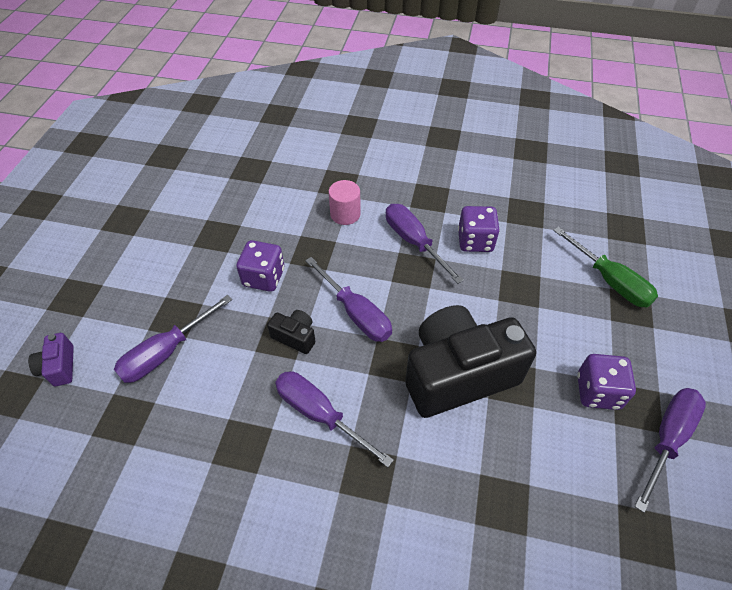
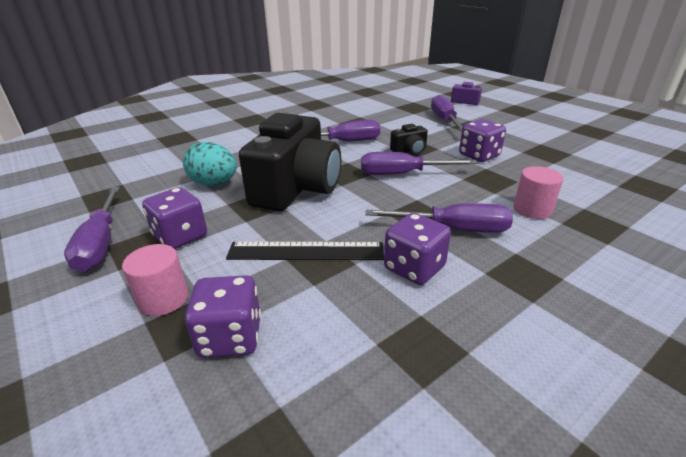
camera: 130 degrees right, 20 degrees down
(521, 301) = (306, 251): none -> black ruler
(522, 455) = (214, 183): none -> turquoise egg
(610, 281) = (230, 337): green screwdriver -> purple dice
(636, 335) = (163, 299): none -> pink cylinder

